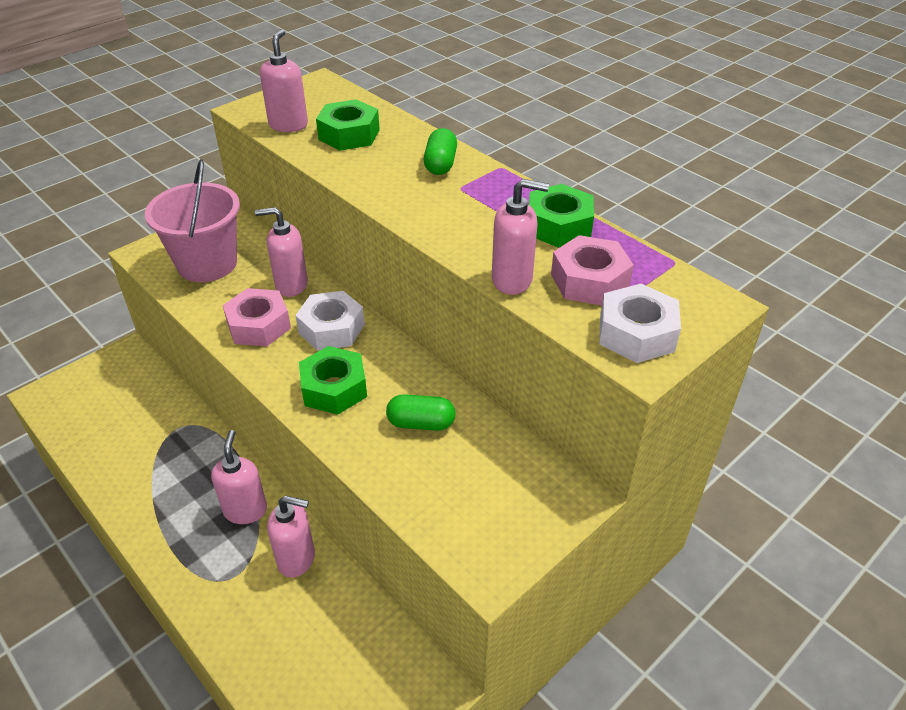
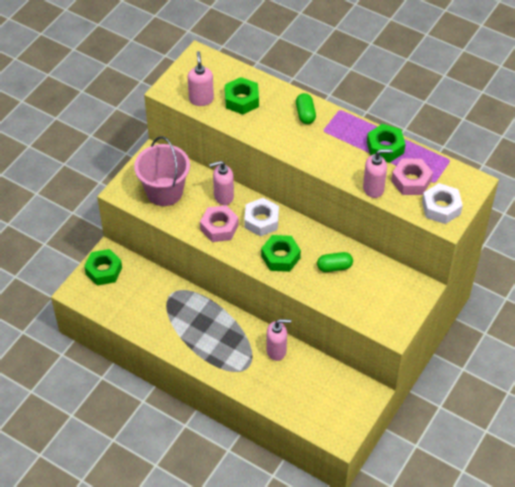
camera: 15 degrees left, 10 degrees up
(104, 375) = (104, 271): none -> green nut
(245, 510) = (236, 332): pink soap dispenser -> none

